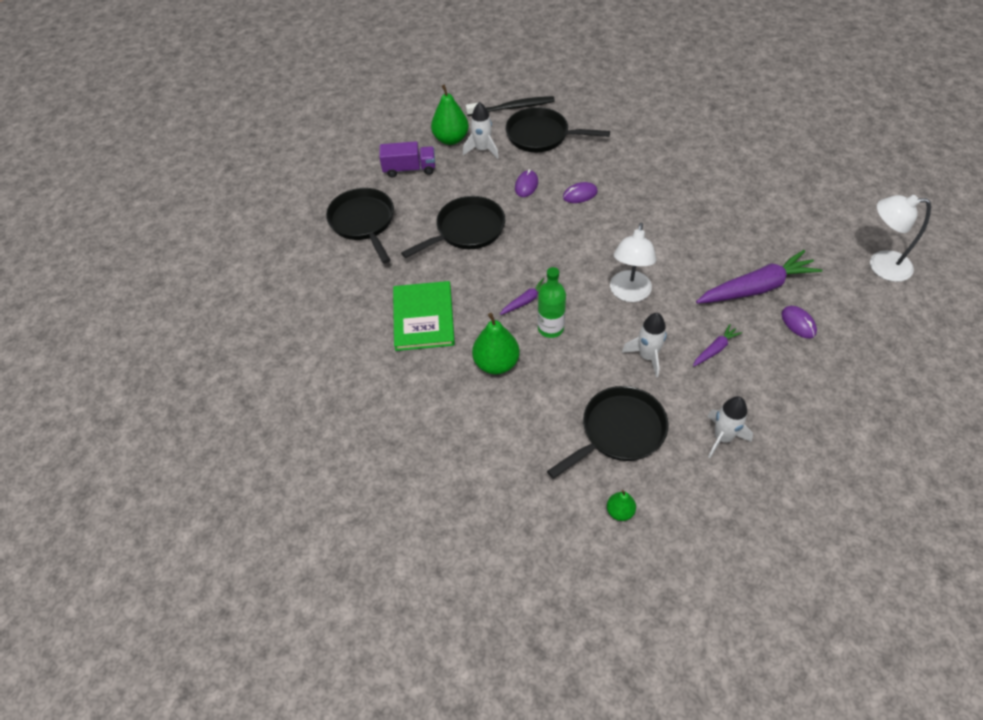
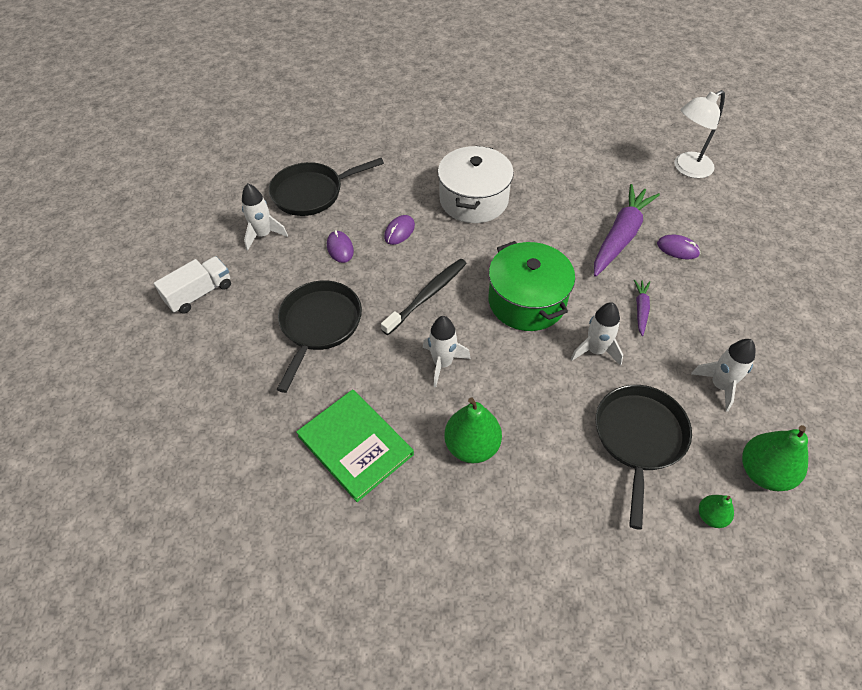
camera: 40 degrees left, 0 degrees up
(363, 222) = (195, 380): black pan -> none
(409, 169) = (199, 293): purple truck -> white truck
(451, 139) = (219, 240): green pear -> green pear (763, 472)
(512, 108) = (258, 179): black toothbrush -> black toothbrush (427, 295)
(526, 300) = (442, 363): purple carrot -> white rocket
(550, 328) = (490, 377): green bottle -> none
(629, 293) = (527, 301): white lamp -> green pot
(660, 199) = (473, 200): none -> white pot

